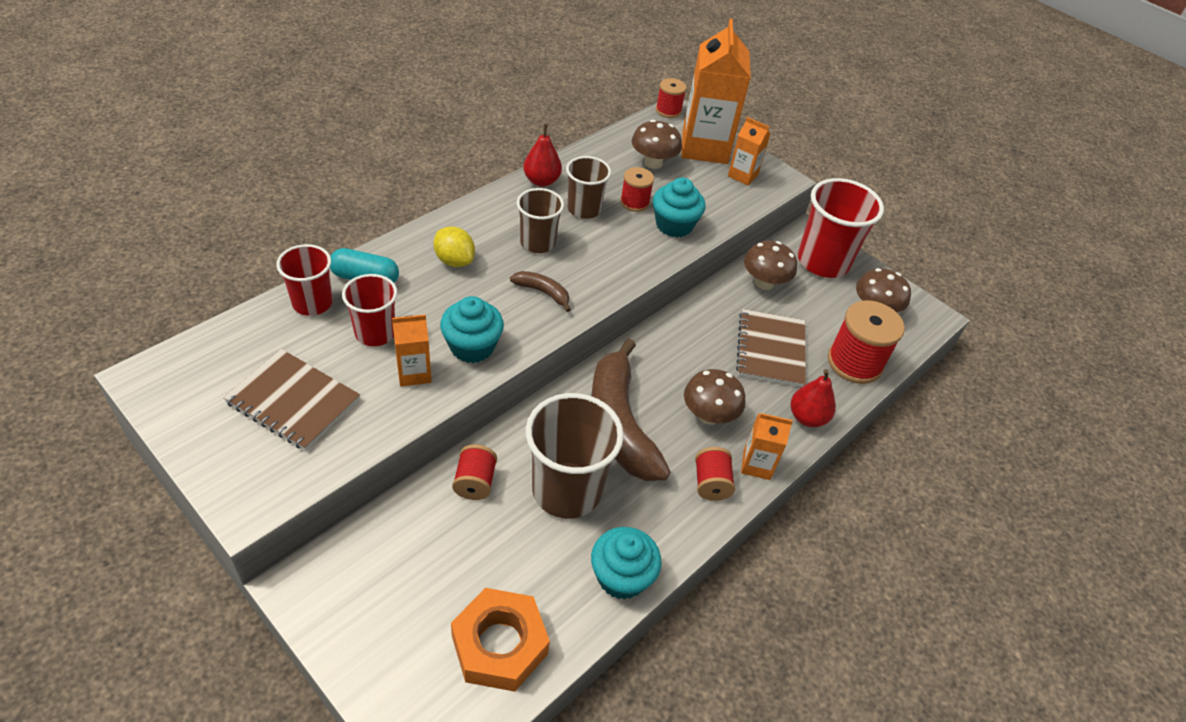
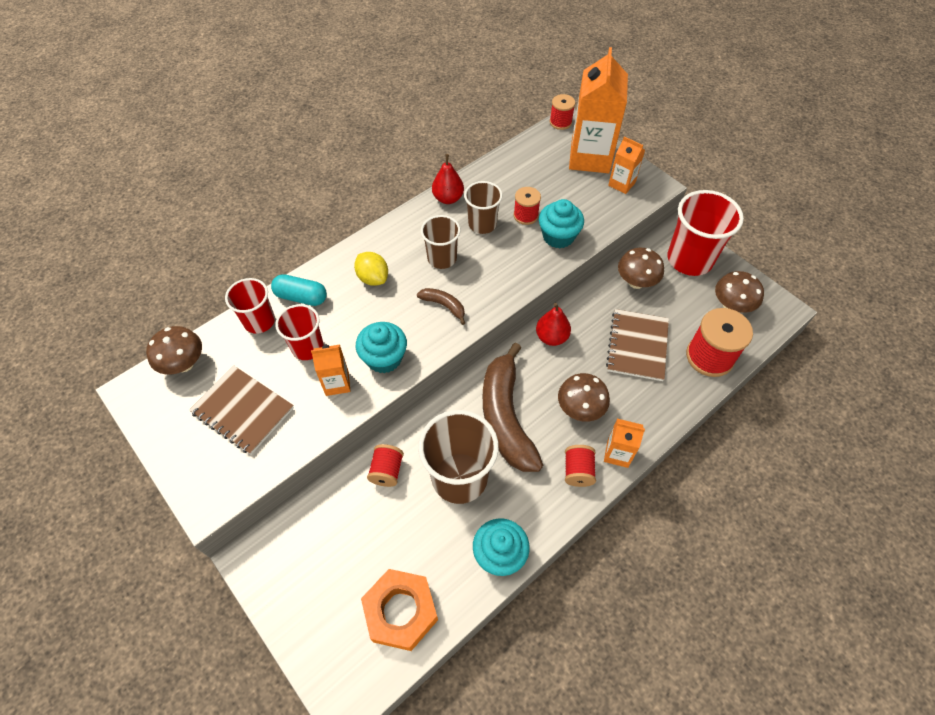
camera: 10 degrees right, 10 degrees up
(653, 163) = (544, 176): brown mushroom -> brown mushroom (184, 364)
(807, 417) = (664, 409): red pear -> red pear (551, 337)

